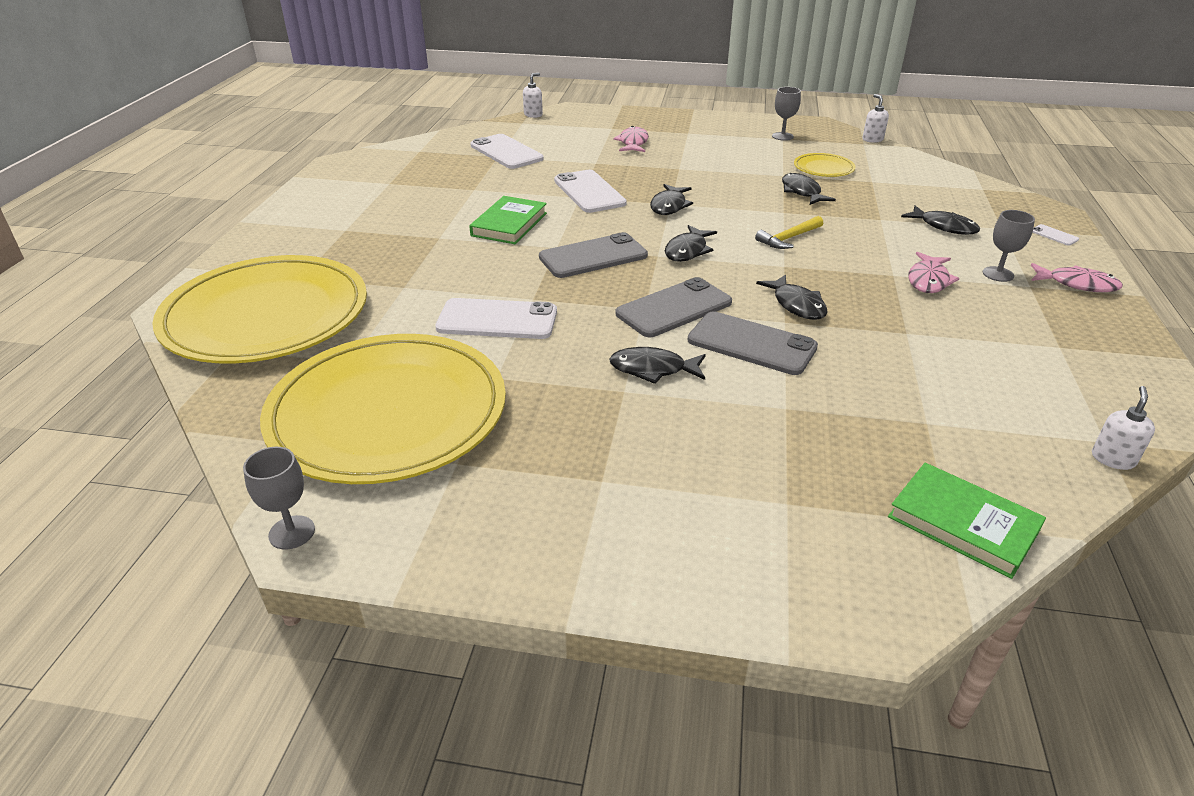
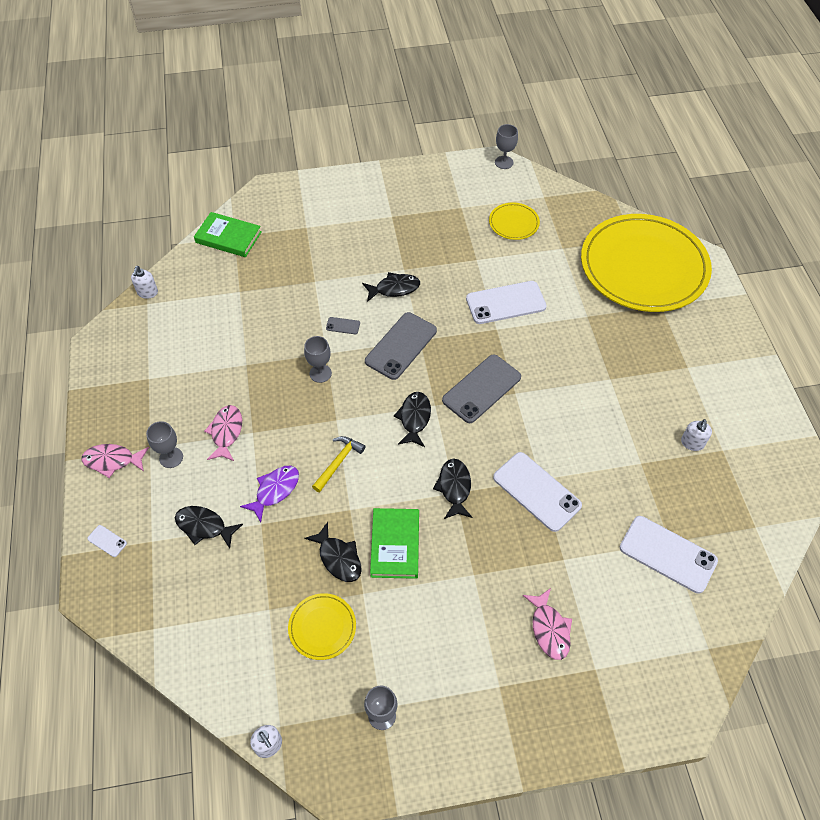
camera: 160 degrees right, 20 degrees up
(388, 413) = (513, 223): yellow plate -> yellow plate, size x0.41
(509, 224) = (571, 414): green book -> green book (395, 545)
(533, 115) = (712, 681): white soap dispenser -> white soap dispenser (692, 443)
(751, 344) = (343, 326): grey phone -> grey phone, size x0.43
(796, 305) = (320, 373): black fish -> grey goblet
(865, 234) = (275, 490): none -> purple fish

